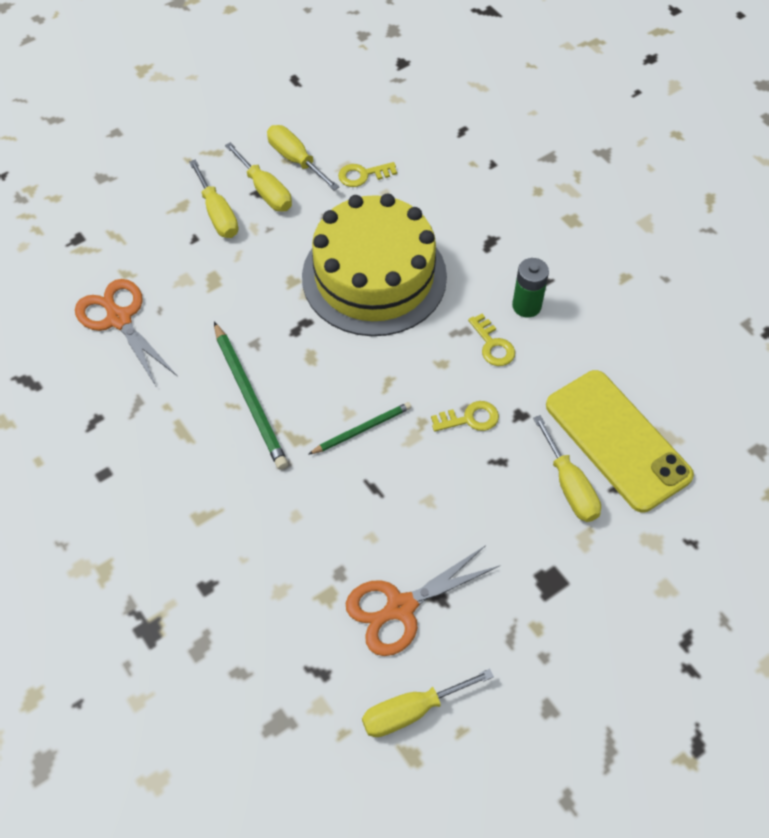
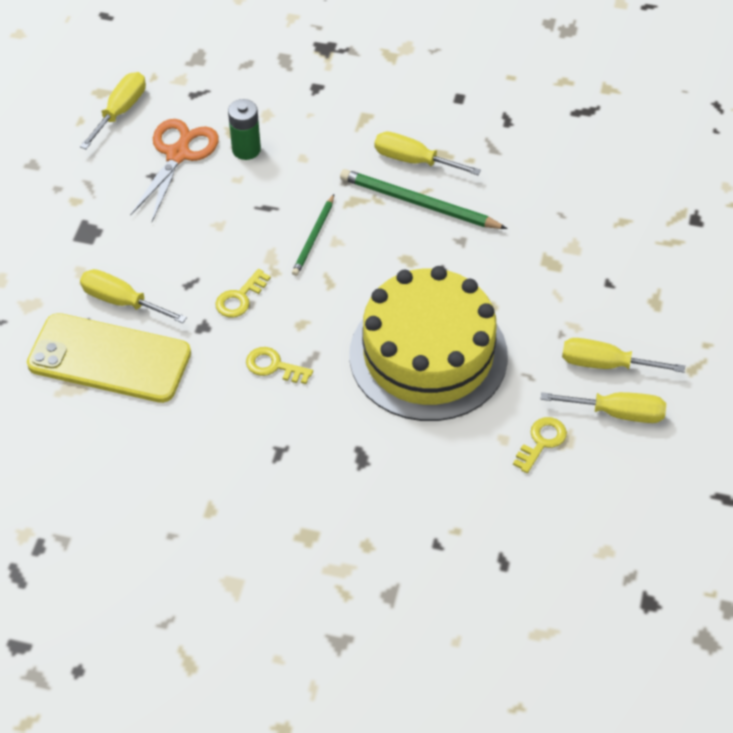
camera: 140 degrees right, 5 degrees down
(118, 318) = (582, 189): orange scissors -> none
(217, 214) = (617, 316): yellow screwdriver -> yellow screwdriver (414, 160)
(526, 306) = (275, 419): green battery -> green battery (246, 149)

